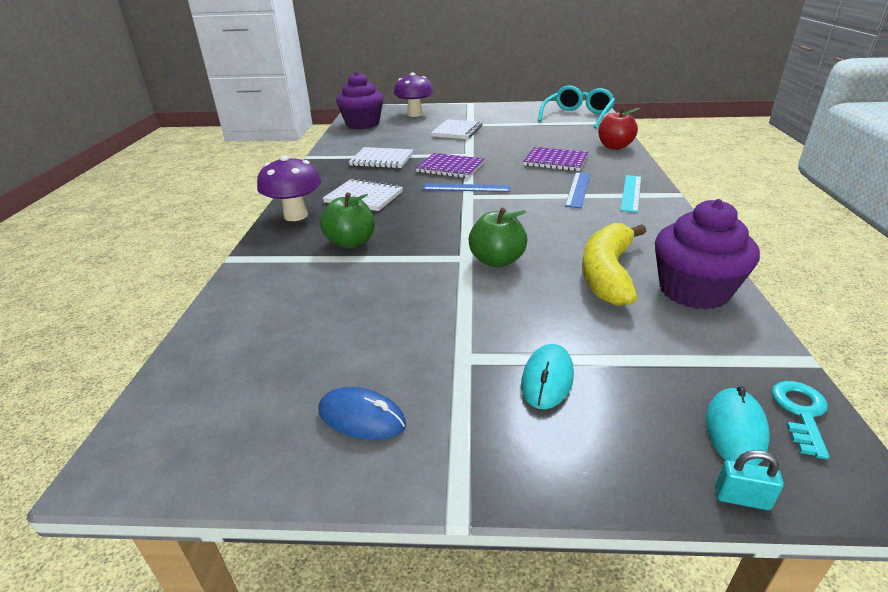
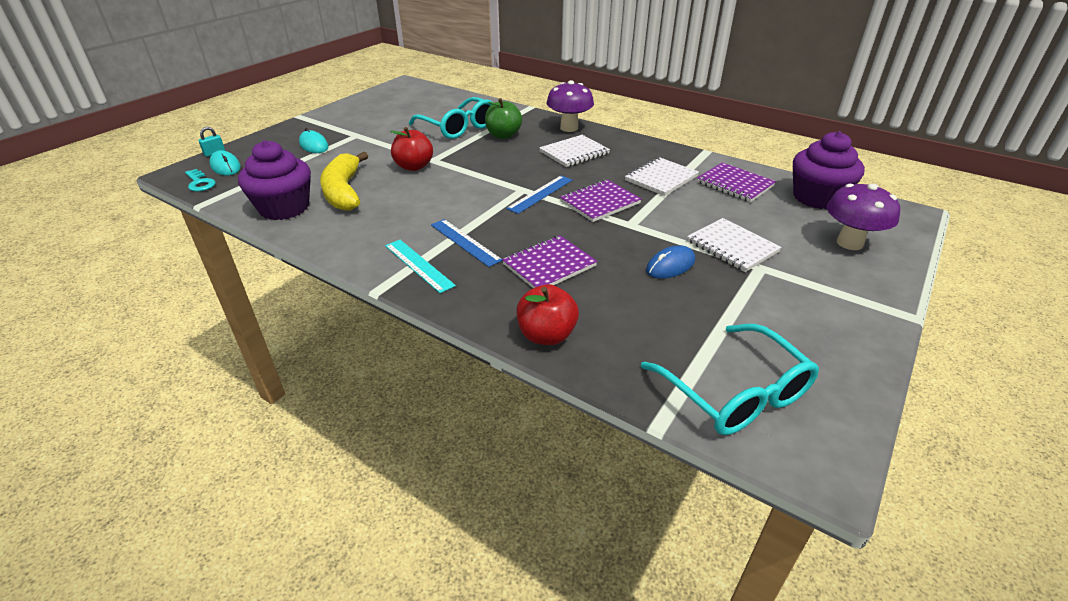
camera: 120 degrees right, 5 degrees up
(350, 280) = (458, 127): none -> turquoise glasses
(362, 417) = (360, 112): blue mouse -> blue mouse (670, 265)
(366, 141) = (734, 184): none -> purple notebook
(497, 261) = (414, 166): green apple -> red apple
(607, 274) = (344, 191): yellow banana -> yellow banana turned 150 degrees counterclockwise

